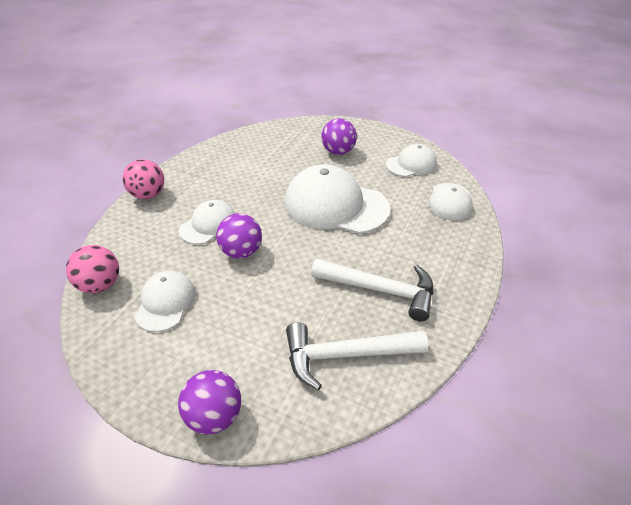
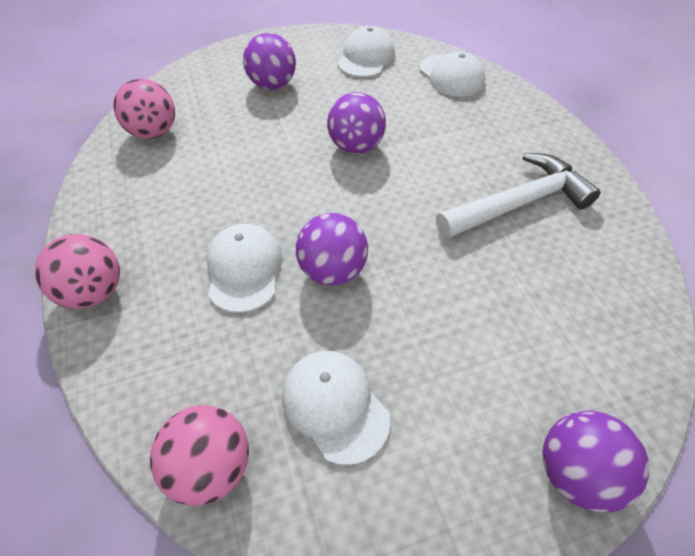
camera: 45 degrees left, 10 degrees up
(254, 144) = (153, 132): none -> pink ball
(335, 205) = (356, 146): white cap -> purple ball
(345, 355) = (583, 291): white hammer -> none

